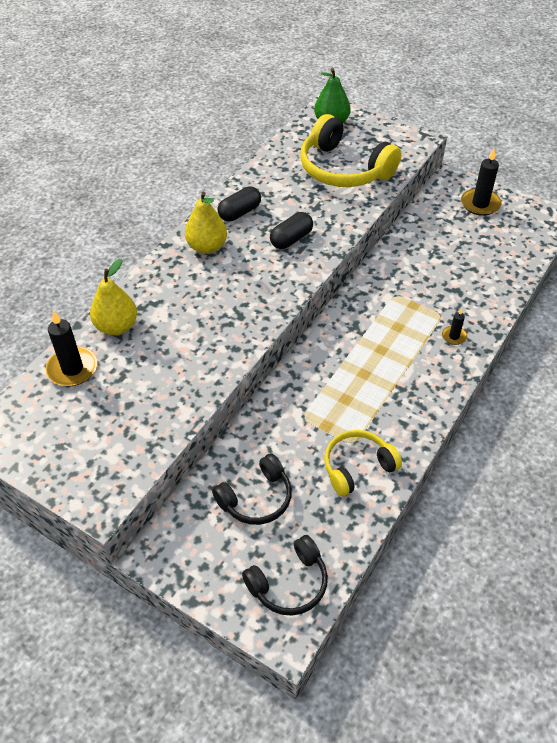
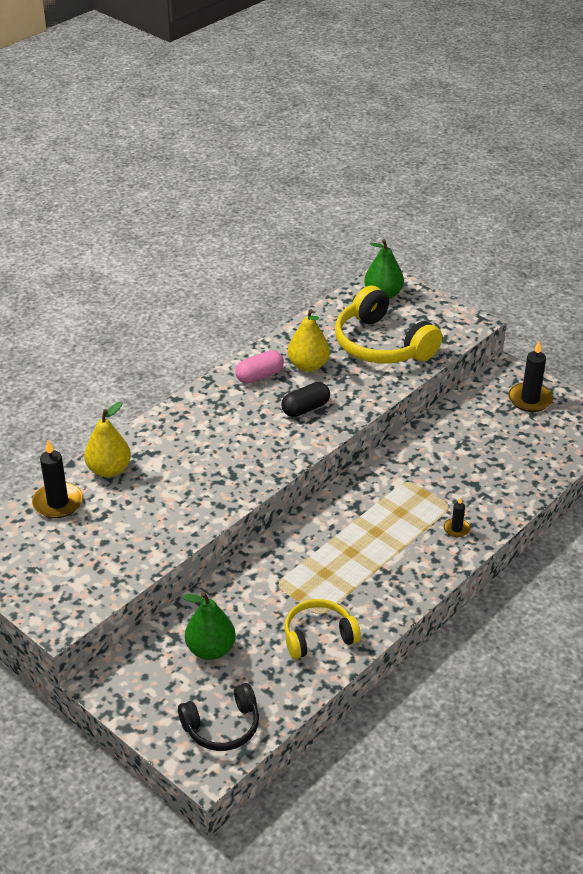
camera: 10 degrees right, 10 degrees down
(207, 247) = (217, 405): yellow pear -> yellow pear (308, 365)
(240, 212) = (259, 376): black capsule -> pink capsule
(256, 498) = (211, 649): black headphones -> green pear

